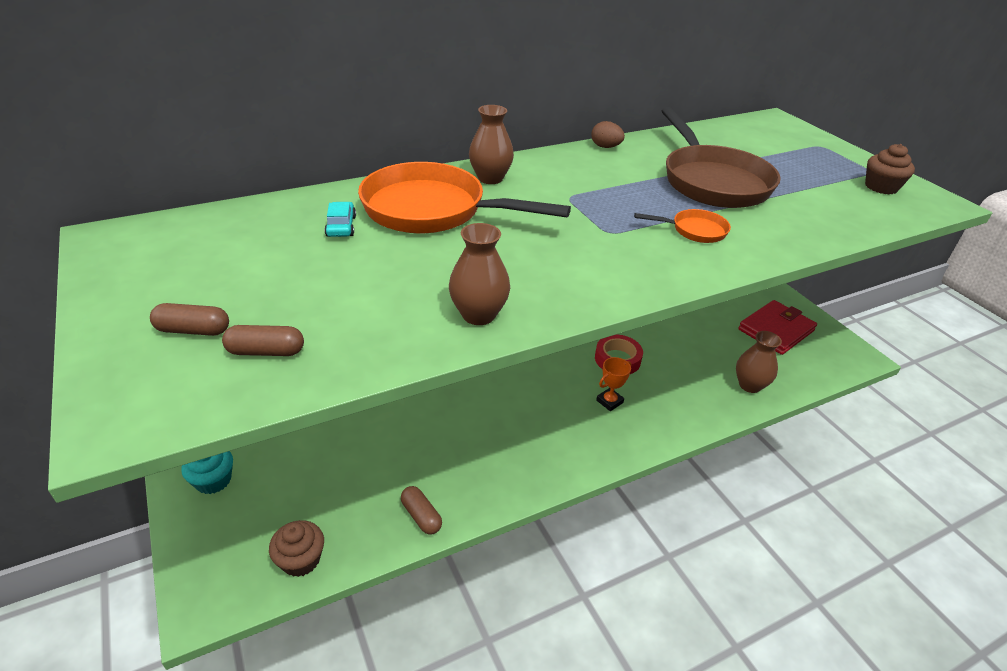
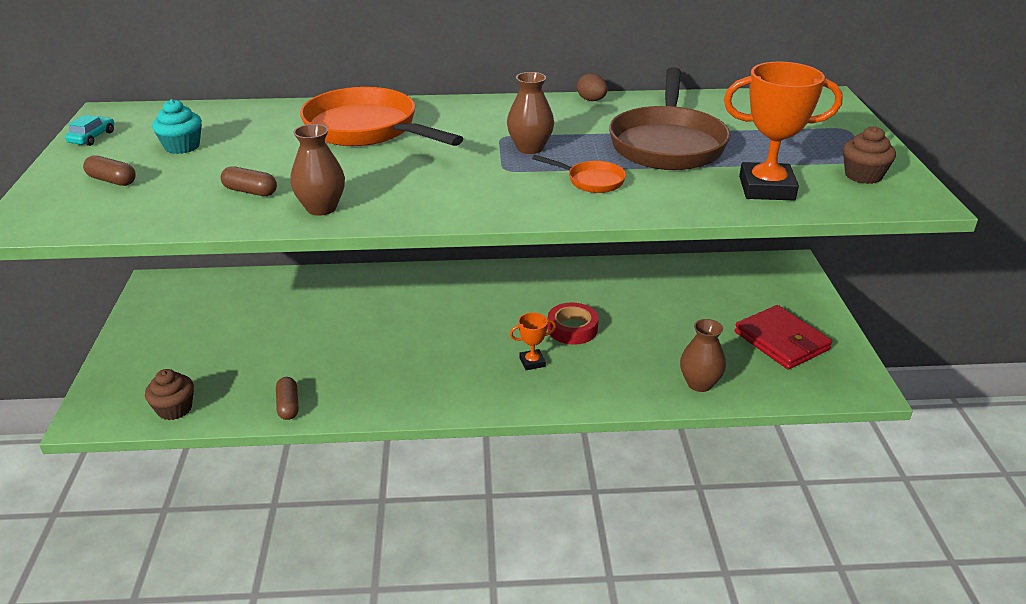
camera: 25 degrees right, 5 degrees down
(213, 480) = (150, 338): turquoise cupcake -> turquoise cupcake (182, 146)
(266, 352) = (146, 202): brown capsule -> brown capsule (250, 191)
(341, 226) = (280, 130): turquoise car -> turquoise car (92, 137)
(490, 178) = (445, 112): brown vase -> brown vase (530, 148)
(775, 330) = (781, 341): red wallet -> red wallet turned 75 degrees clockwise
(831, 212) = (766, 188): none -> orange trophy

